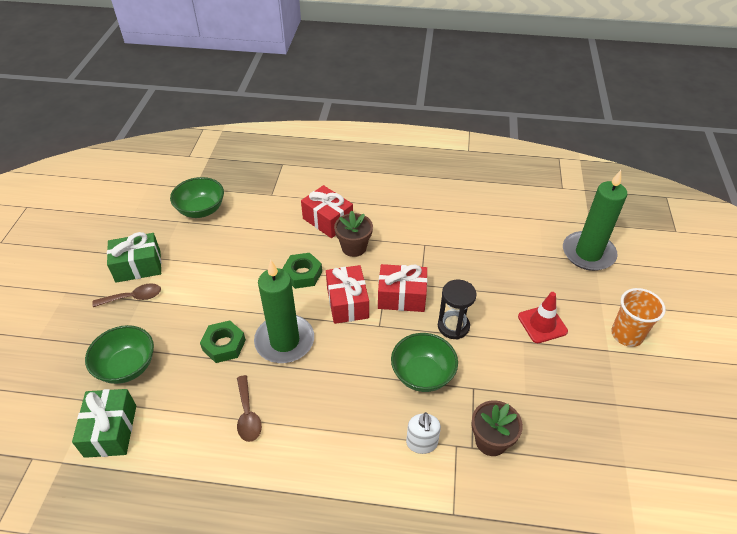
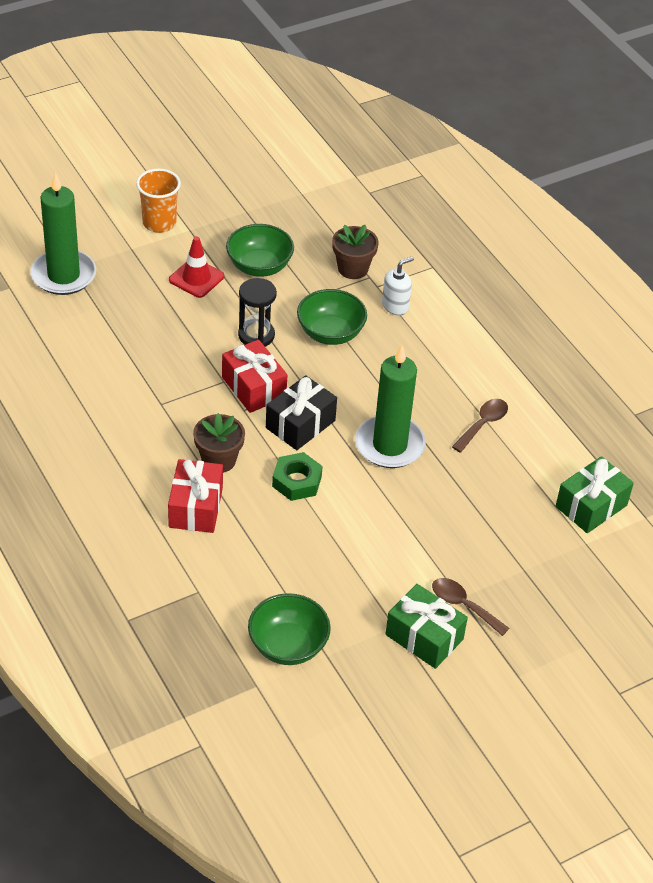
camera: 130 degrees left, 0 degrees up
(127, 366) = (532, 544): green bowl -> green bowl (259, 266)
(224, 345) = (438, 487): green nut -> none
(347, 303) = (300, 424): red gift -> black gift

